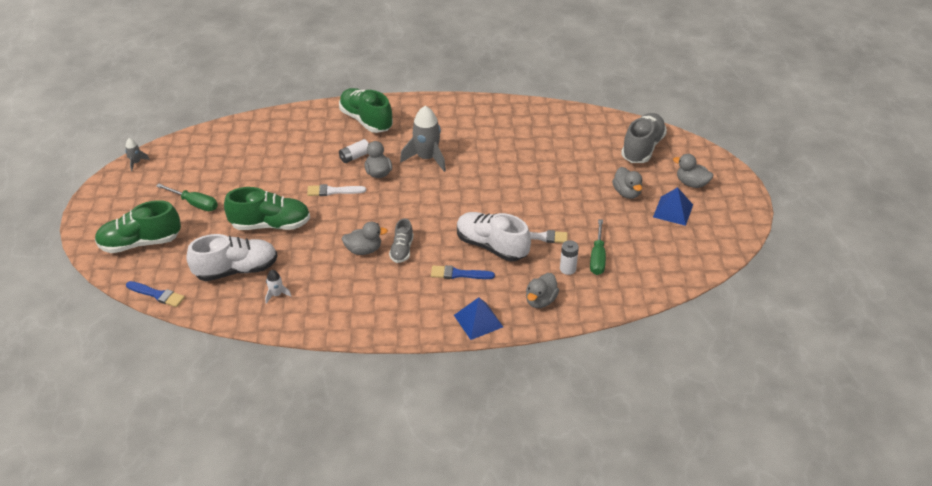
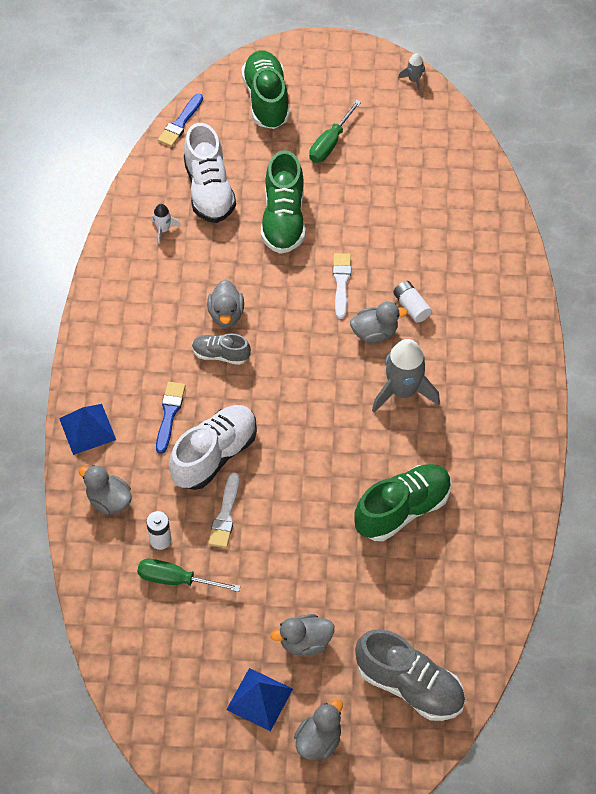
camera: 95 degrees right, 15 degrees up
(366, 120) = (493, 321): green shoe -> green shoe (402, 510)

